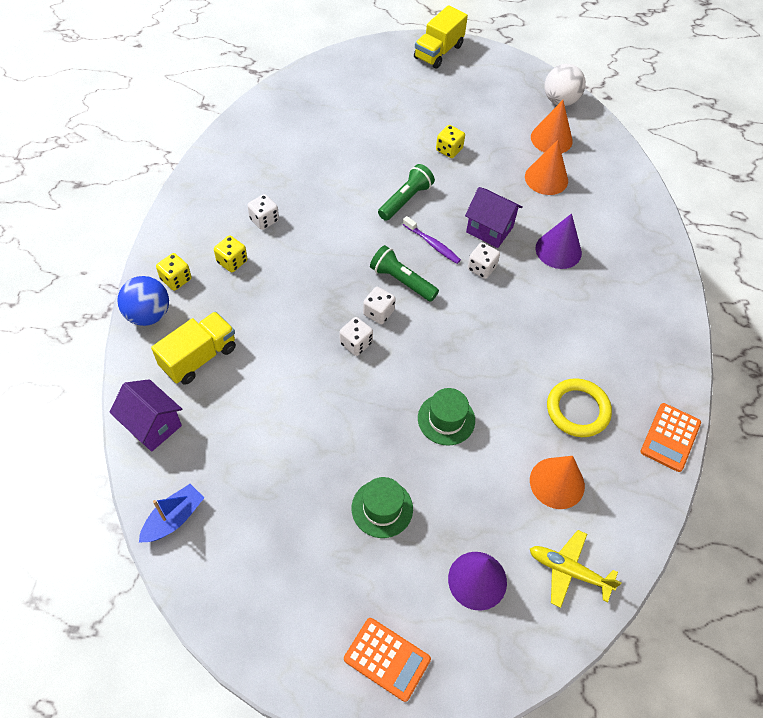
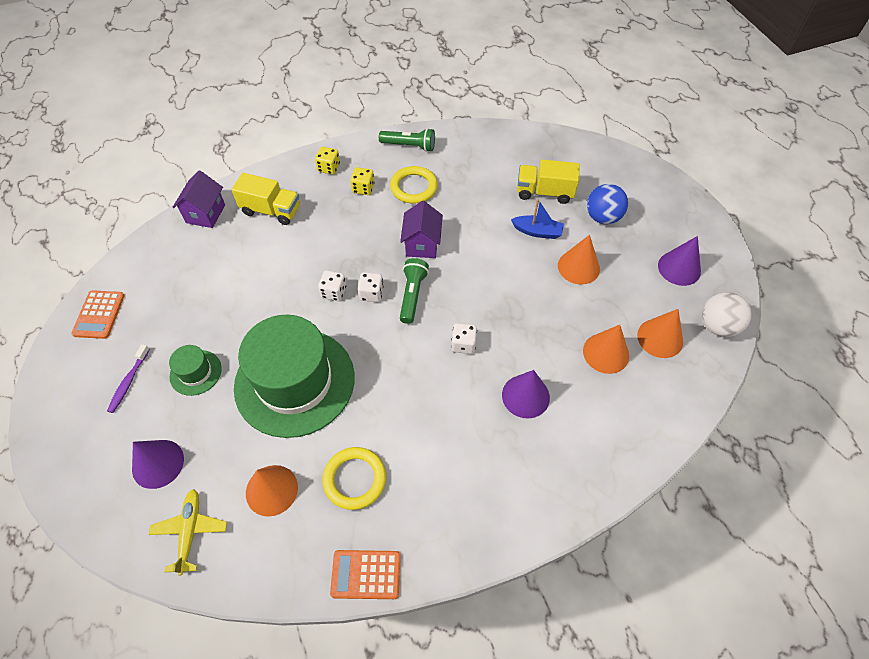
camera: 65 degrees right, 0 degrees up
(148, 314) = (291, 169): blue ball -> blue ball (602, 217)
(174, 518) = (141, 258): blue boat -> blue boat (537, 232)
(264, 220) = (414, 187): white dice -> yellow ring
(387, 659) = (75, 428): orange calculator -> orange calculator (99, 315)
(406, 200) = (498, 261): green flashlight -> green flashlight (409, 146)
(432, 244) = (464, 299): purple toothbrush -> purple toothbrush (128, 382)
(438, 52) = (689, 211): yellow truck -> yellow truck (544, 192)
(446, 419) = (294, 382): green hat -> green hat, size x2.33
(449, 150) = (578, 267): yellow dice -> orange cone
(489, 229) = (510, 333): purple house -> purple house (422, 244)
(492, 90) = (679, 268): none -> purple cone

